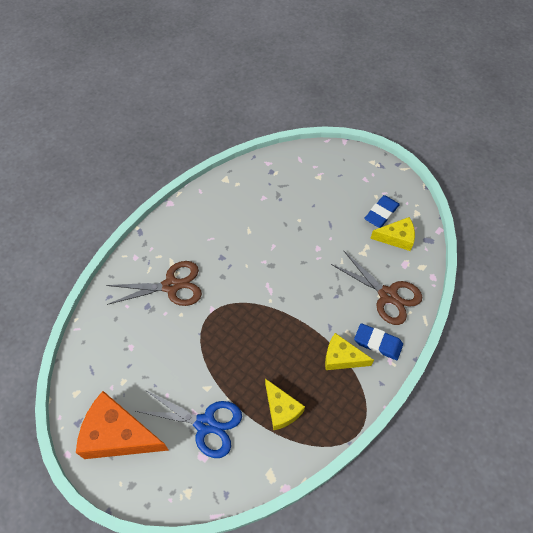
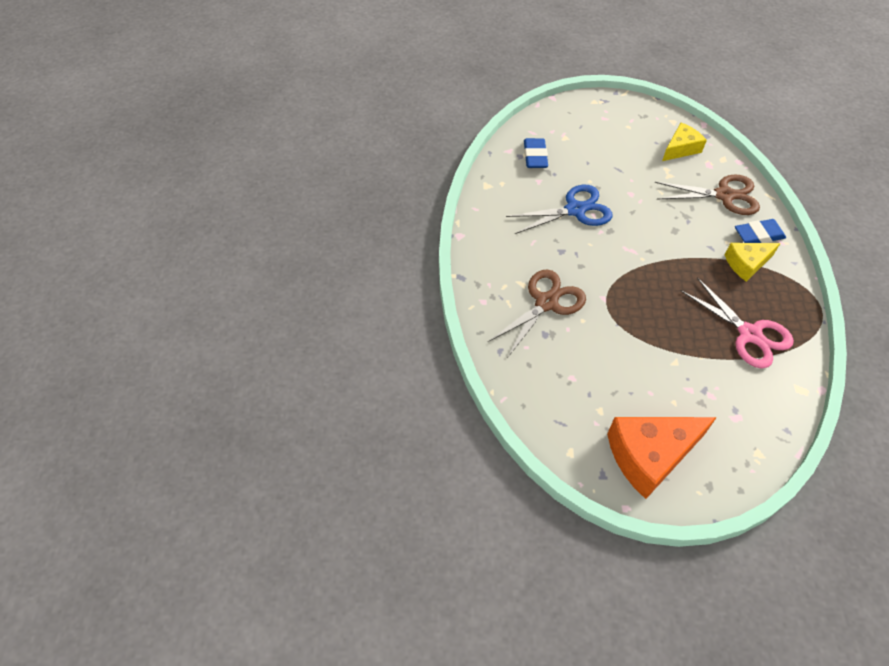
camera: 40 degrees left, 5 degrees down
(206, 424) = (708, 390): blue scissors -> blue scissors (575, 210)
(281, 409) = (750, 334): yellow cheese -> pink scissors
(381, 213) = (647, 137): blue eraser -> blue eraser (535, 156)

